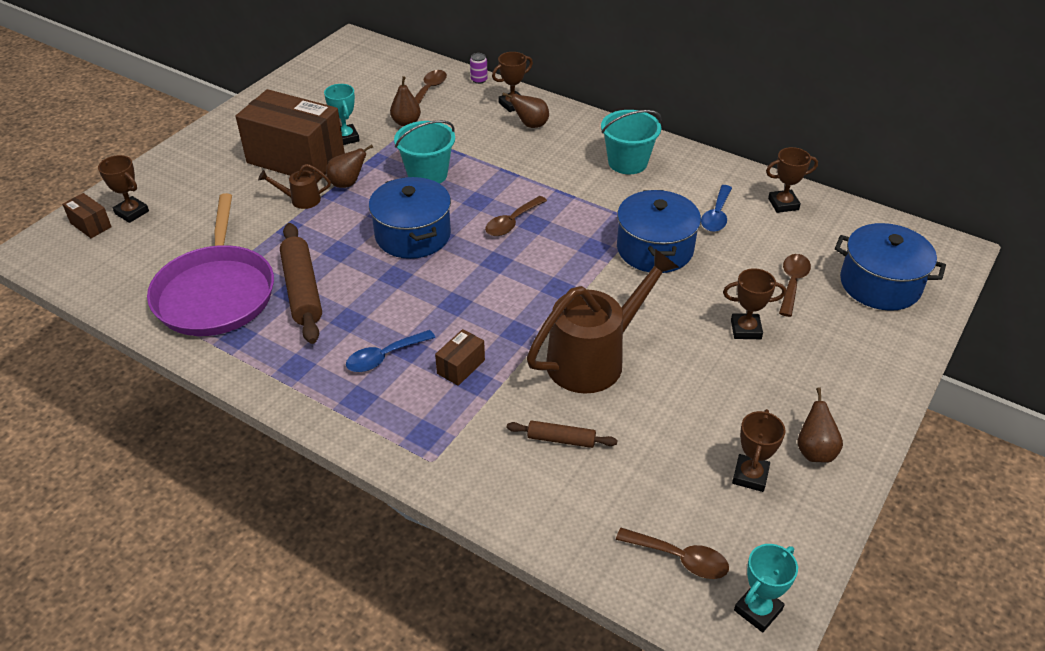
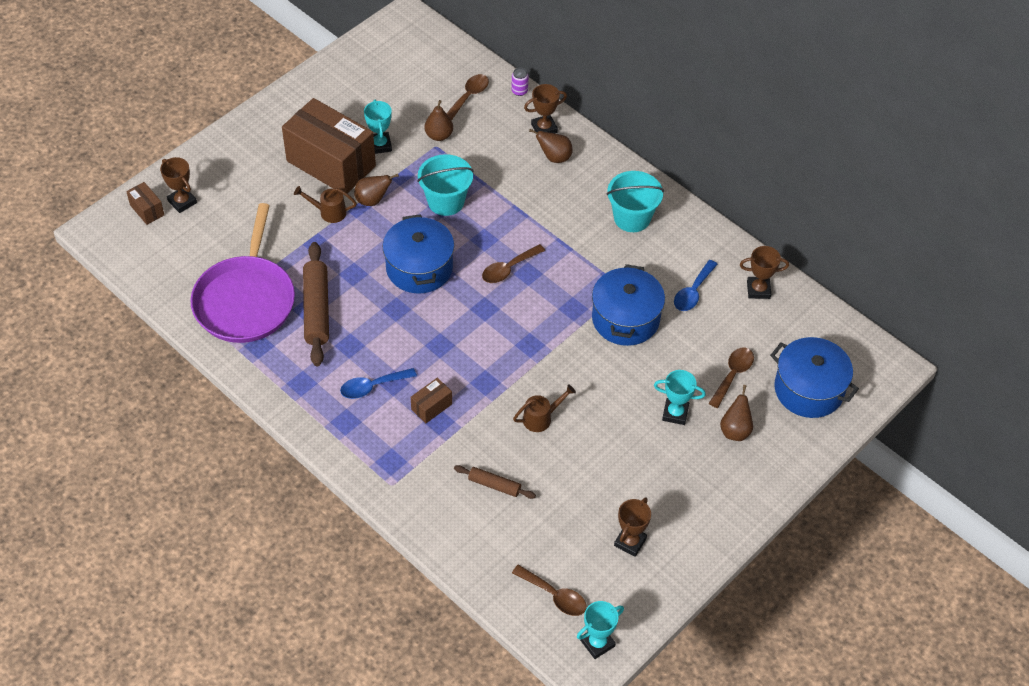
camera: 10 degrees right, 10 degrees up
(594, 358) = (541, 418): brown watering can -> brown watering can, size x0.45
(746, 329) = (675, 413): brown trophy -> turquoise trophy
(814, 451) = (688, 531): brown pear -> brown pear (735, 430)

